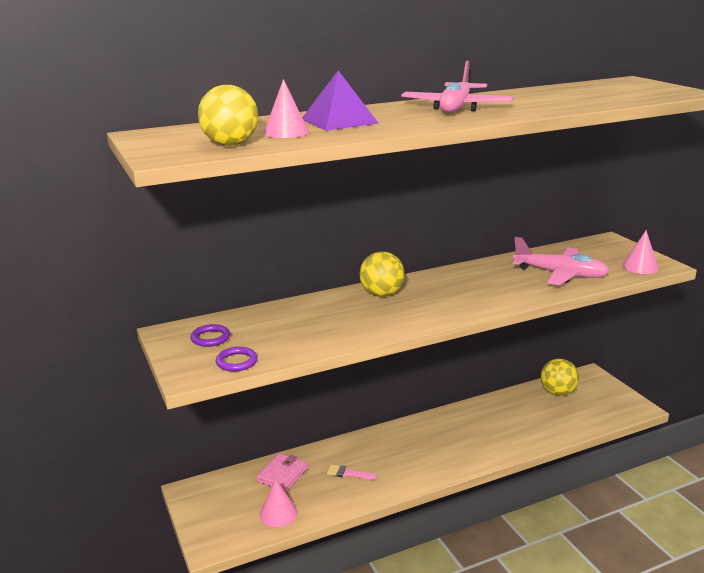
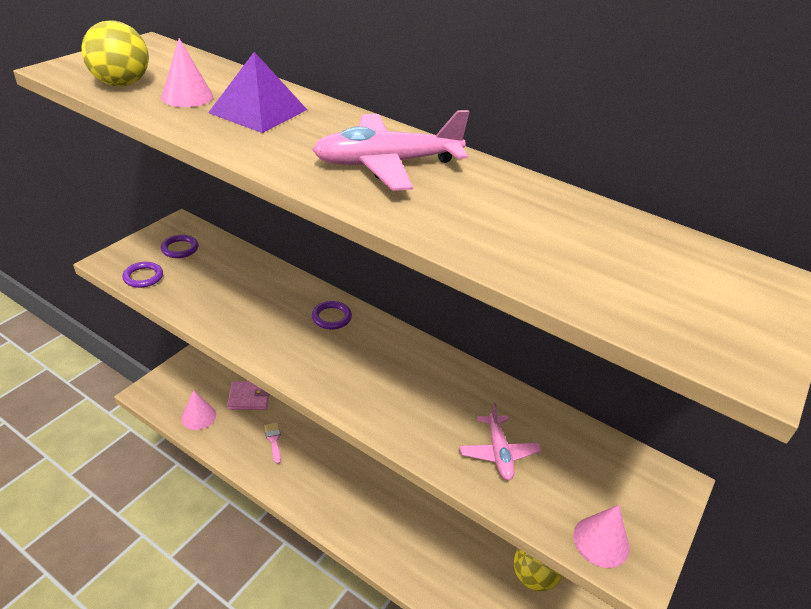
camera: 55 degrees right, 15 degrees up
(381, 294) = (331, 317): yellow ball -> purple ring
(560, 274) = (498, 452): pink plane -> pink plane, size x0.60

